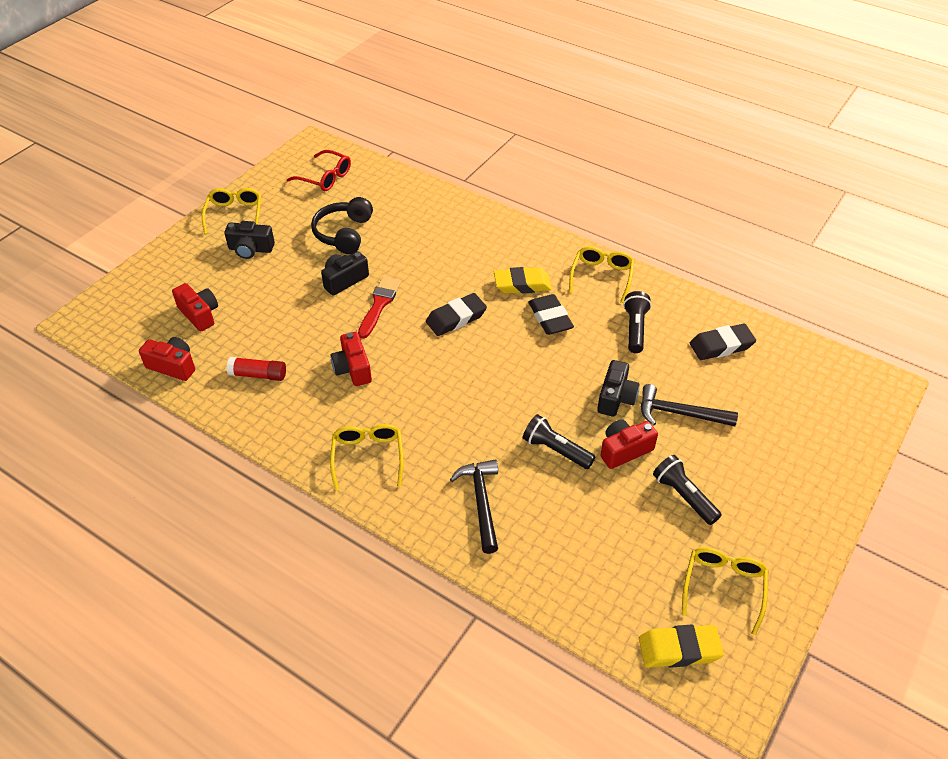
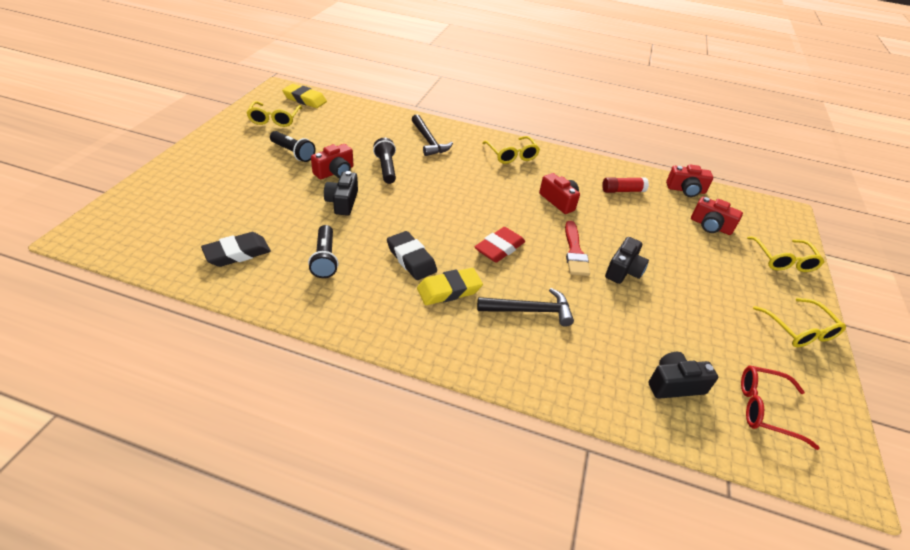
camera: 160 degrees right, 5 degrees down
(250, 249) = (738, 290): black camera -> black camera (674, 384)
(344, 233) = (668, 324): black headphones -> none
(456, 318) = (499, 248): black eraser -> red eraser
(555, 450) = (386, 168): black flashlight -> black flashlight turned 120 degrees counterclockwise
(601, 276) = (363, 312): yellow glasses -> yellow glasses (783, 260)
(679, 649) = (305, 99): yellow eraser -> yellow eraser turned 45 degrees clockwise
(680, 413) = (289, 197): black hammer -> black hammer (529, 310)

